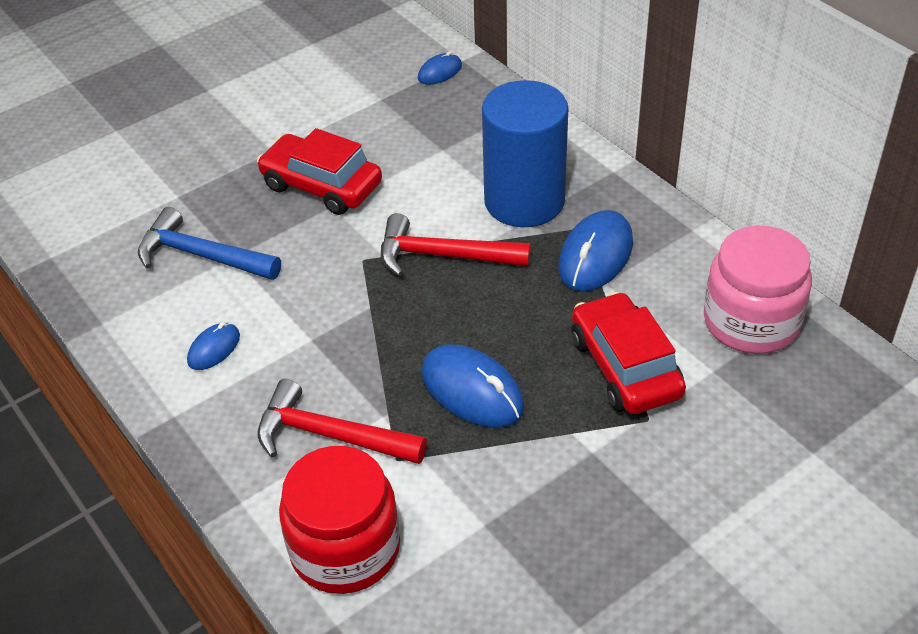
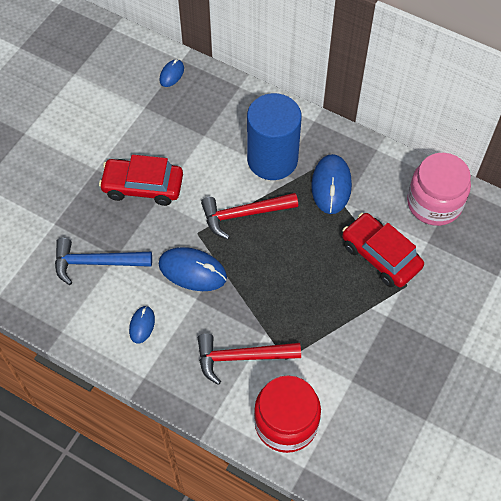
camera: 25 degrees left, 15 degrees up
(472, 390) = (305, 300): blue mouse -> blue mouse (192, 271)

